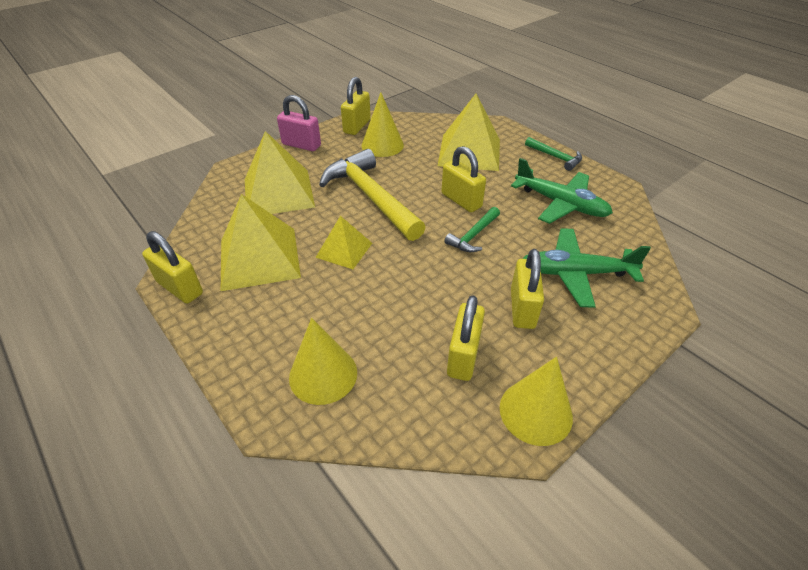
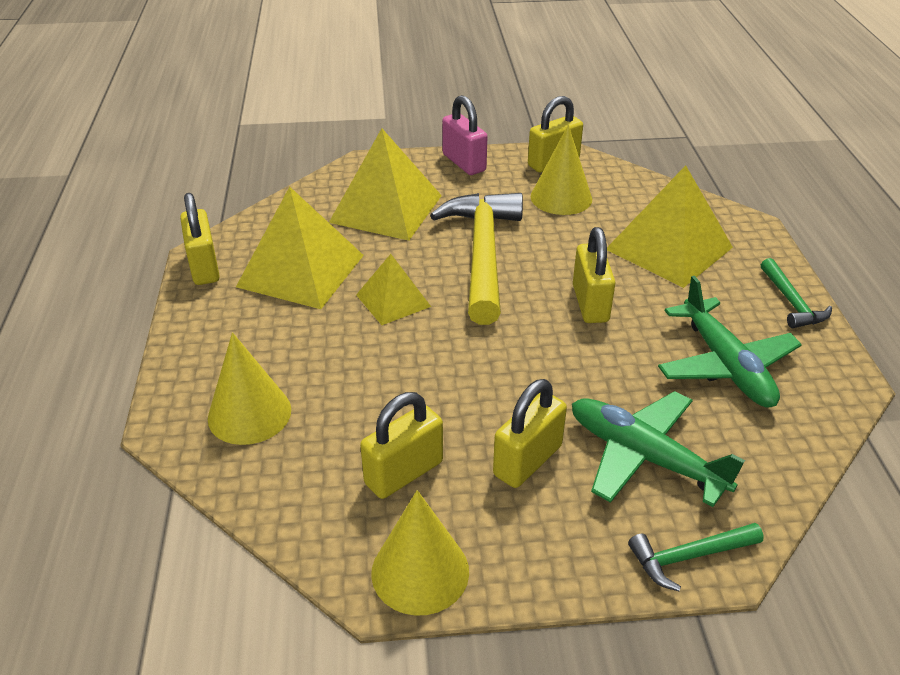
camera: 35 degrees right, 5 degrees down
(473, 236) = (559, 351): green hammer -> green hammer (688, 557)

